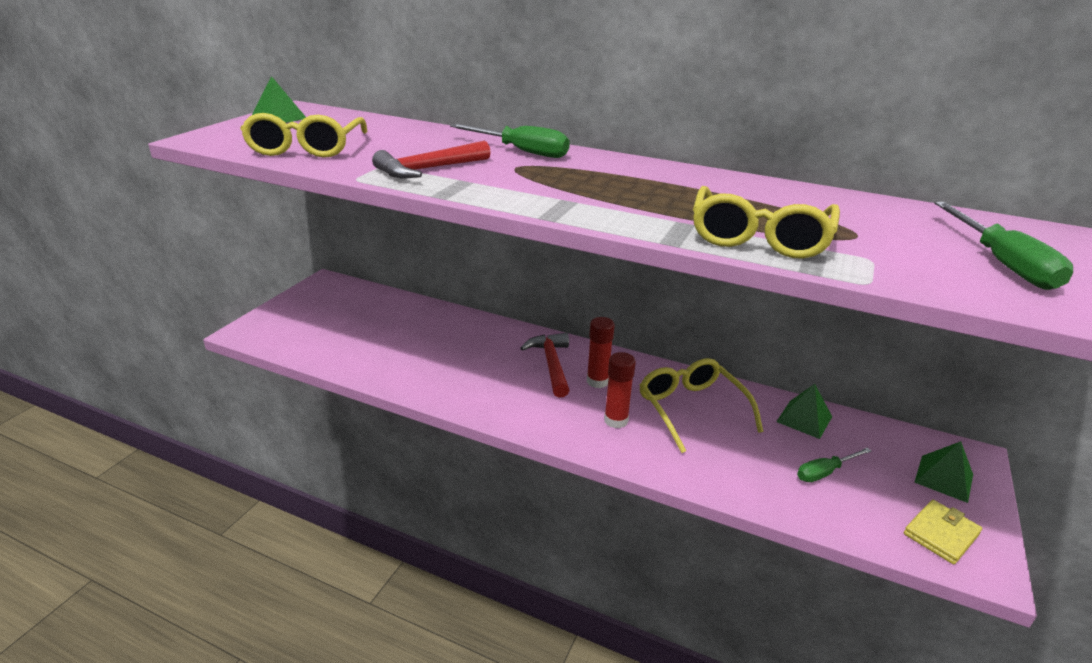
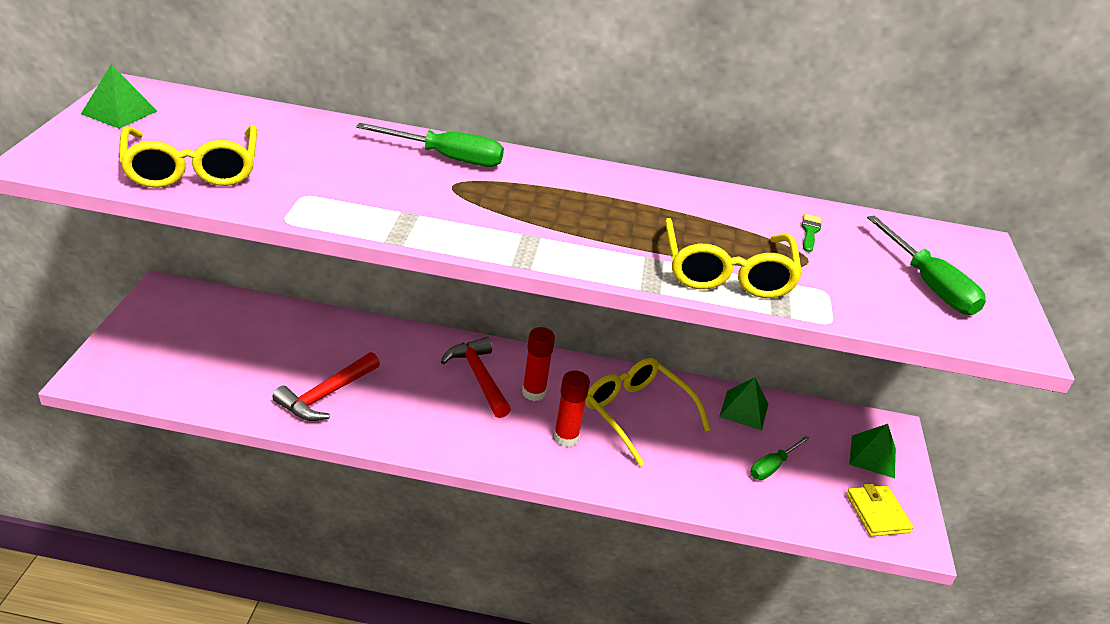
camera: 20 degrees left, 5 degrees up
(428, 169) = (359, 197): red hammer -> red hammer (326, 395)
(866, 216) = (810, 232): none -> green brush
(941, 534) = (877, 513): yellow wallet -> yellow wallet turned 45 degrees counterclockwise

